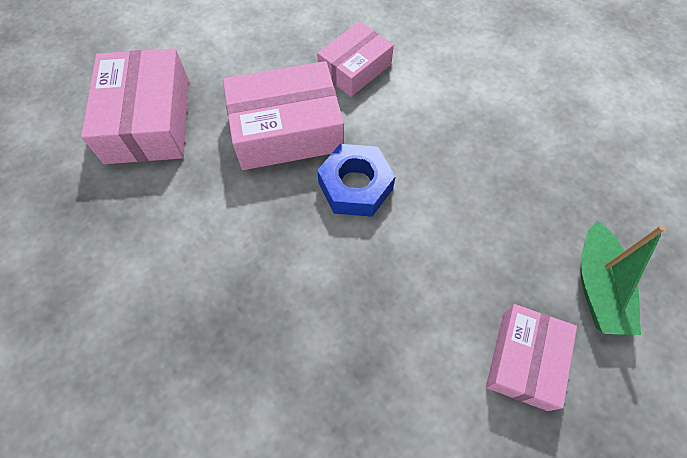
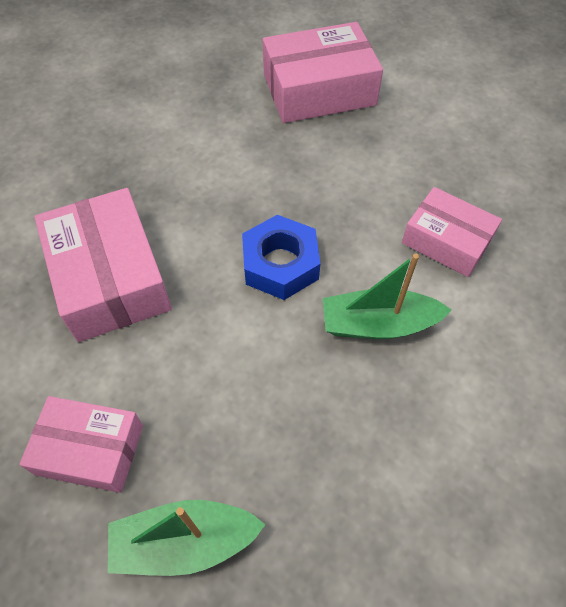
camera: 80 degrees right, 5 degrees down
(286, 130) = (338, 193): pink box -> pink box (110, 278)
(425, 128) = (378, 324): none -> green boat

